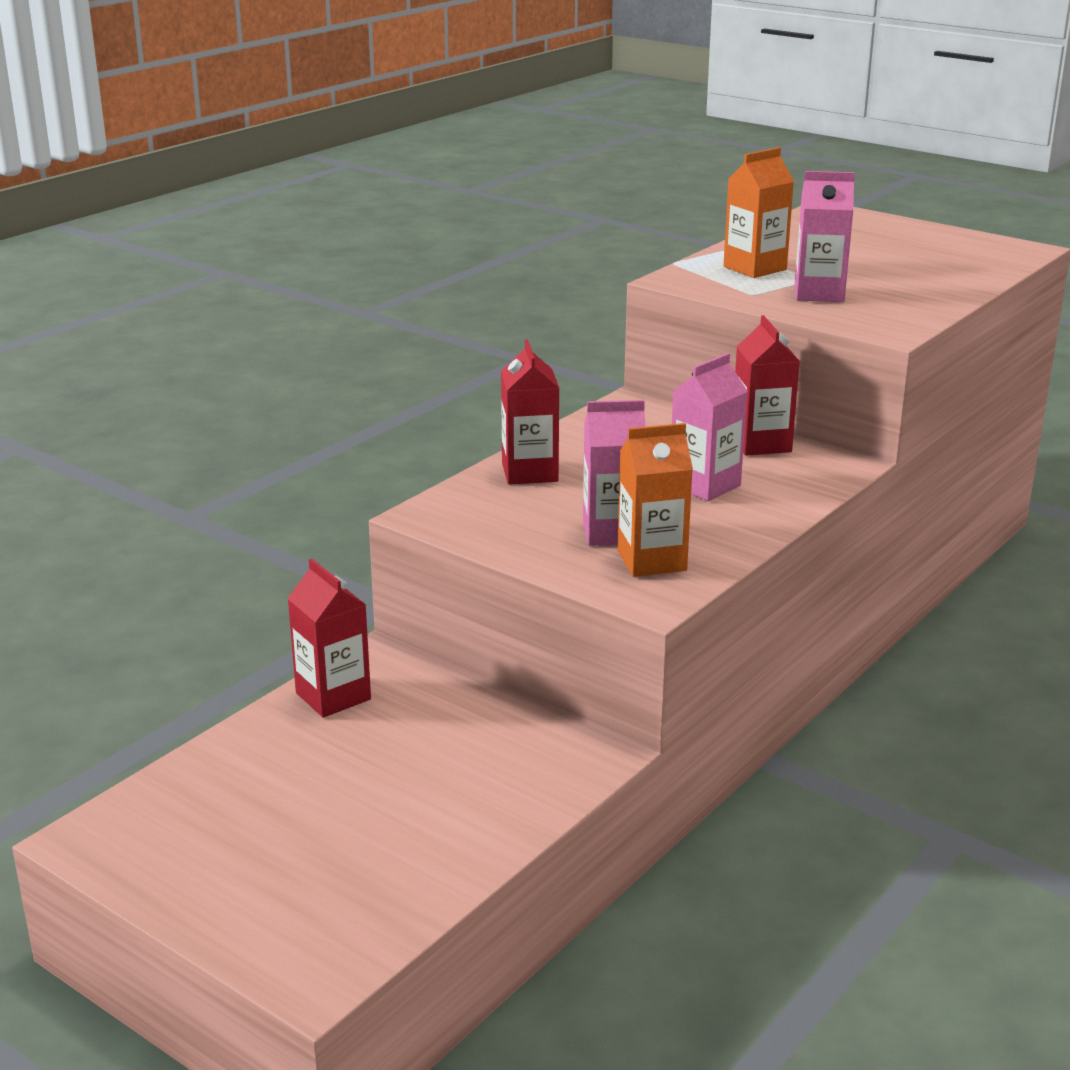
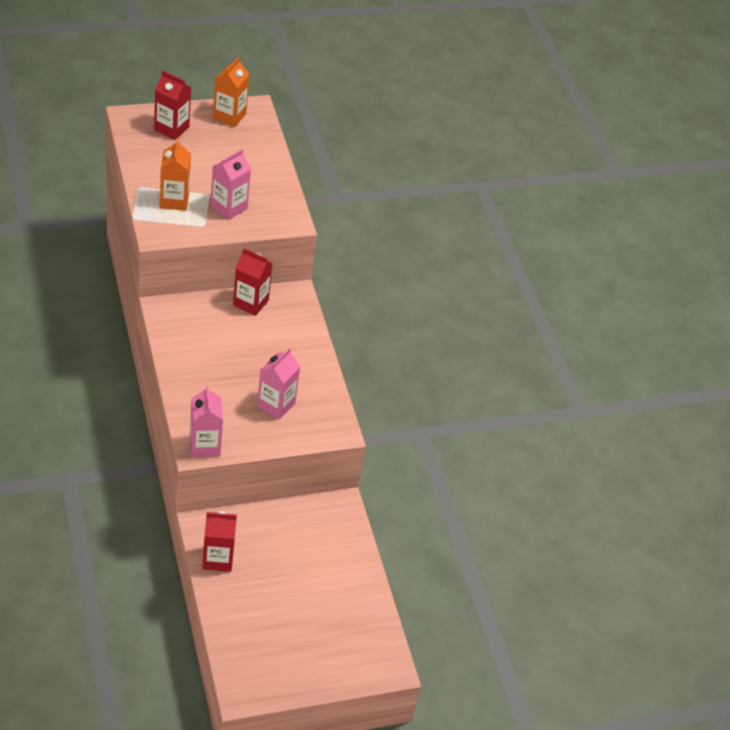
camera: 60 degrees left, 20 degrees up
(529, 472) = (193, 391): red carton -> red carton (171, 128)
(651, 561) = (311, 410): orange carton -> orange carton (229, 116)
(704, 485) = (267, 348): pink carton -> pink carton (204, 445)

